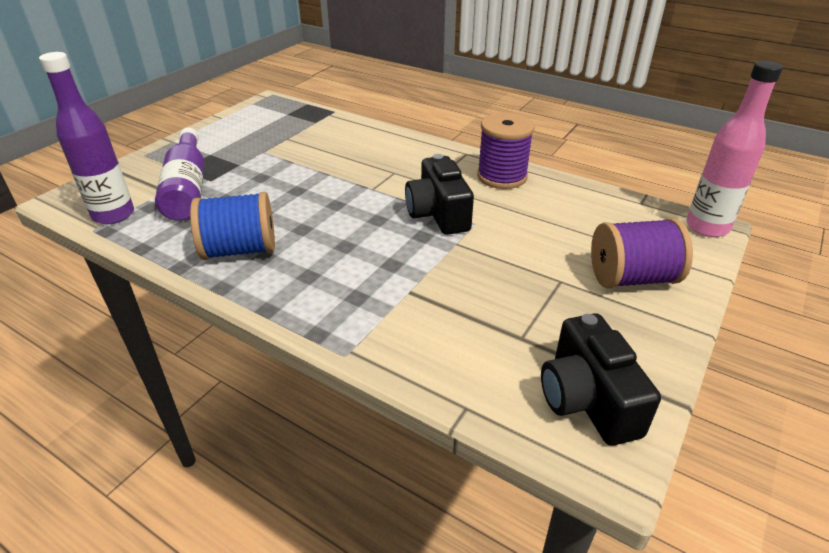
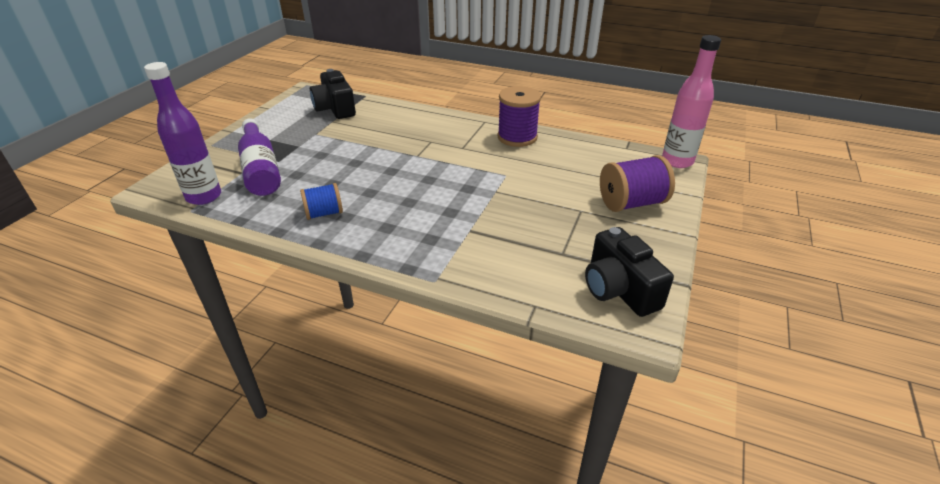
camera: 10 degrees left, 0 degrees up
(240, 250) = (324, 213): blue spool -> blue spool, size x0.62
(438, 214) = (475, 170): black camera -> black camera (335, 108)

